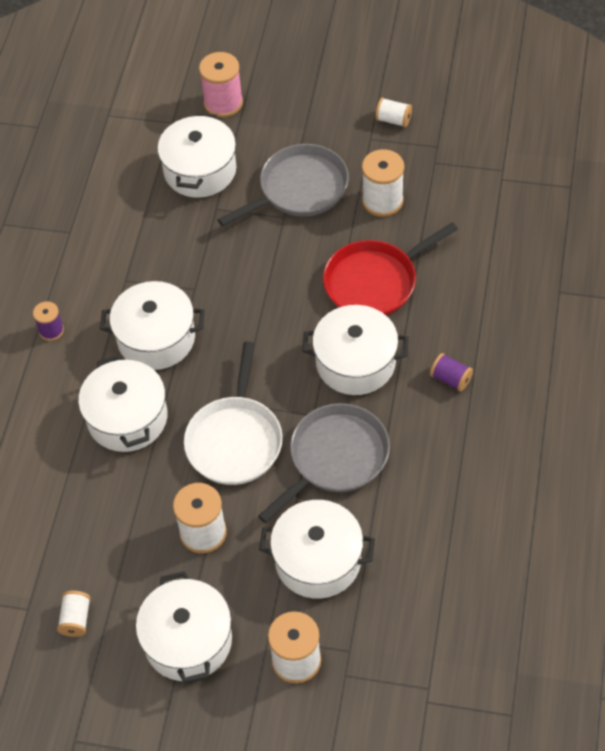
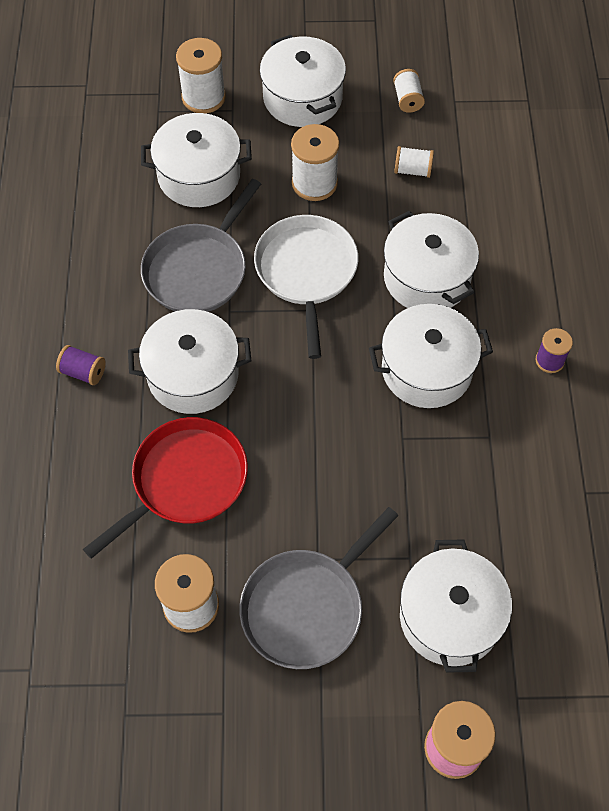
camera: 165 degrees right, 5 degrees up
(393, 120) = (194, 756): white spool -> white spool (412, 170)

